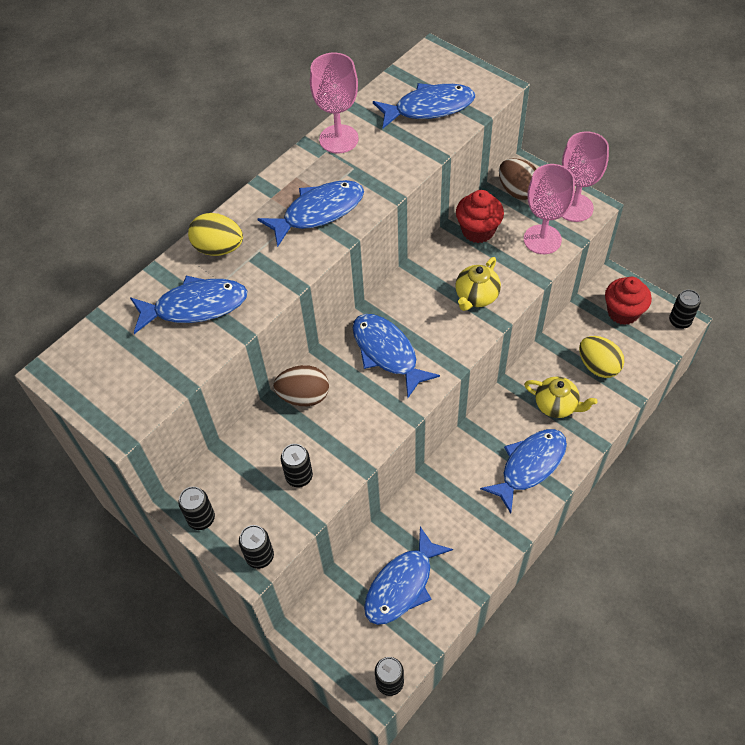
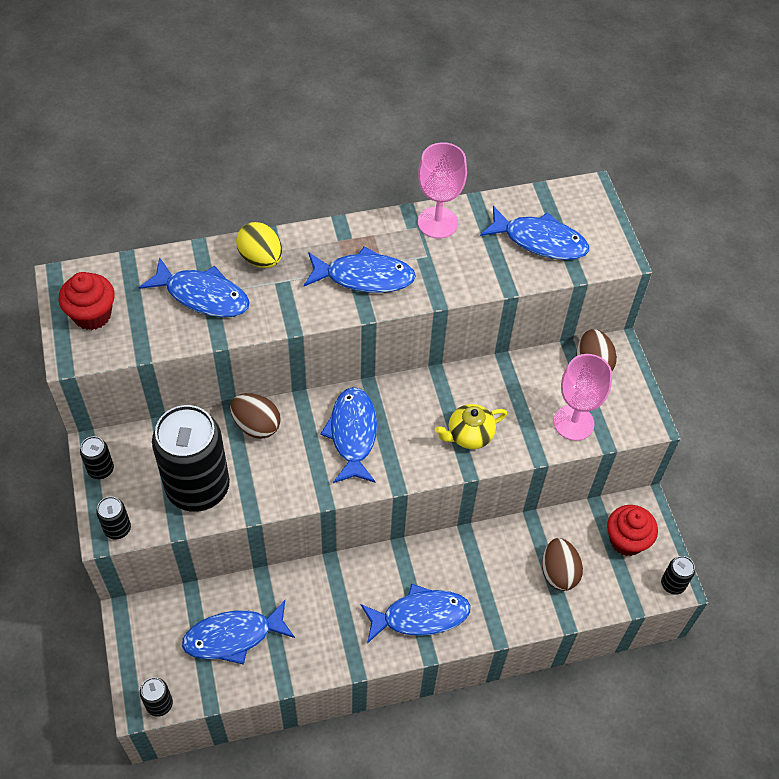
camera: 30 degrees right, 0 degrees up
(299, 476) = (198, 487): black can -> black can, size x2.40
(478, 230) = (524, 378): red cupcake -> red cupcake (92, 315)
(556, 405) = (490, 581): yellow teapot -> none
(574, 207) = (630, 412): pink goblet -> none
(598, 366) = (558, 573): yellow egg -> brown egg

